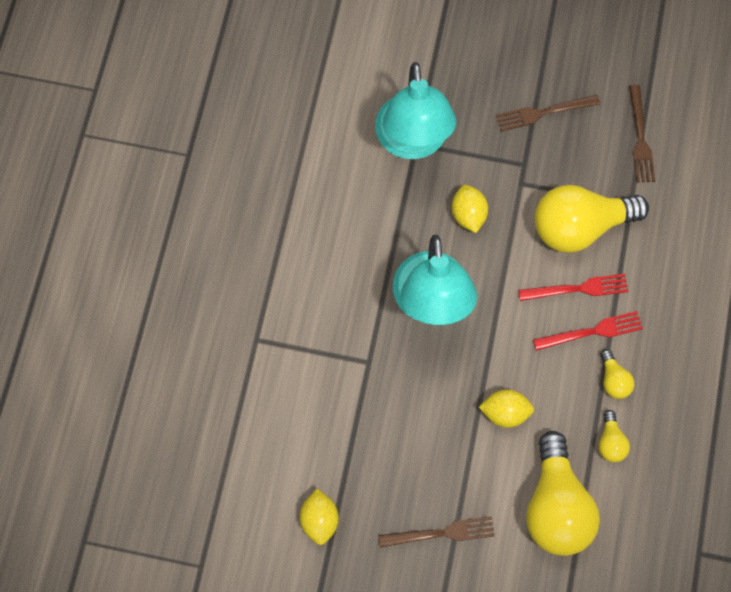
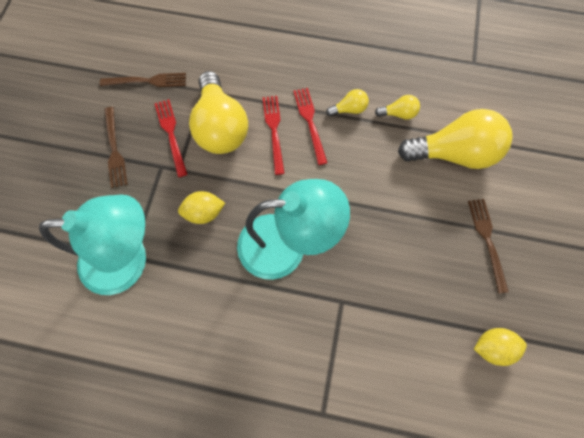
camera: 90 degrees left, 0 degrees up
(505, 412) = (380, 188): yellow lemon -> none
(567, 171) = (171, 134): none -> red fork

